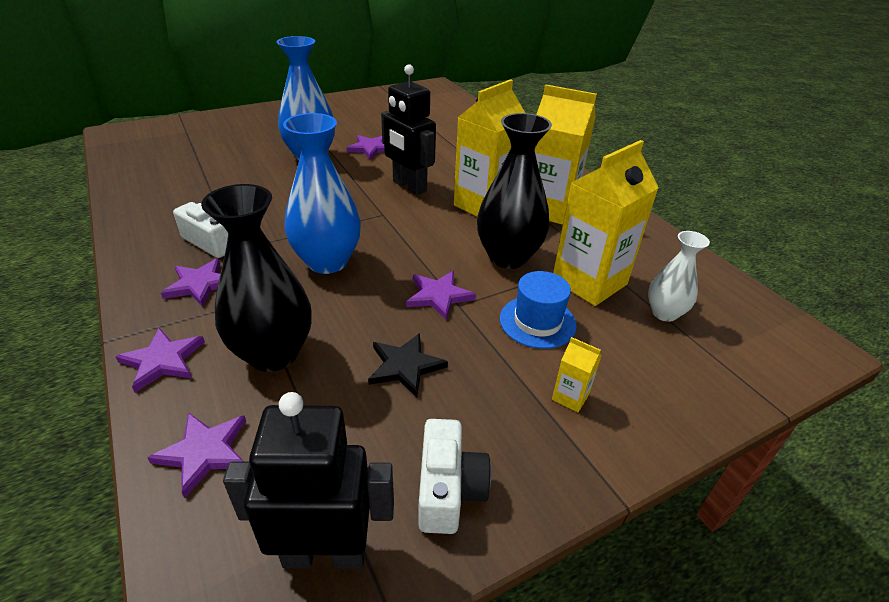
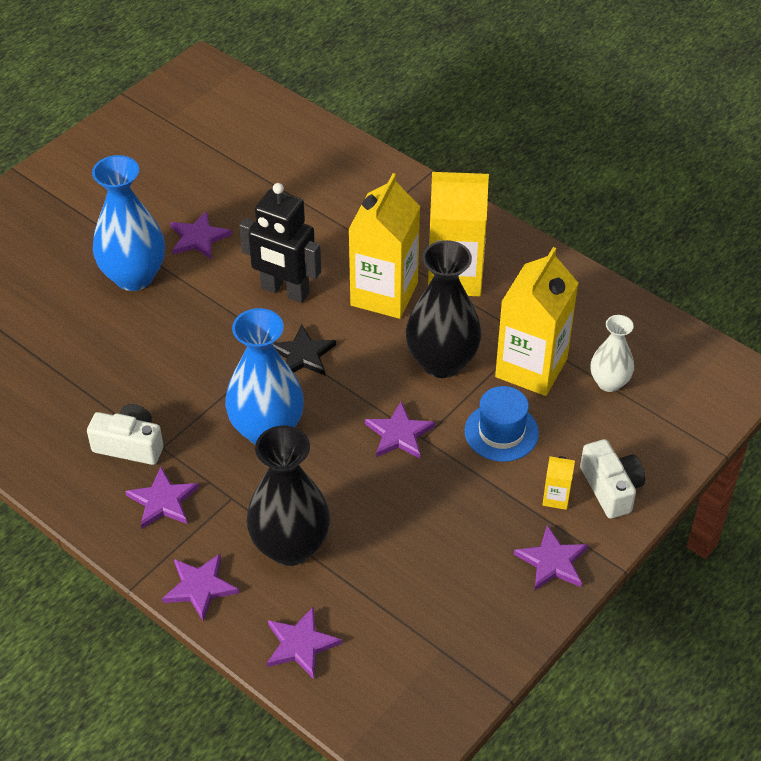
camera: 20 degrees left, 10 degrees up
(325, 553) = (436, 675): black robot -> none
(405, 366) = (410, 518): black star -> black star (303, 355)
(449, 489) = (497, 604): white camera -> white camera (611, 488)
(539, 463) = (552, 561): none -> purple star

